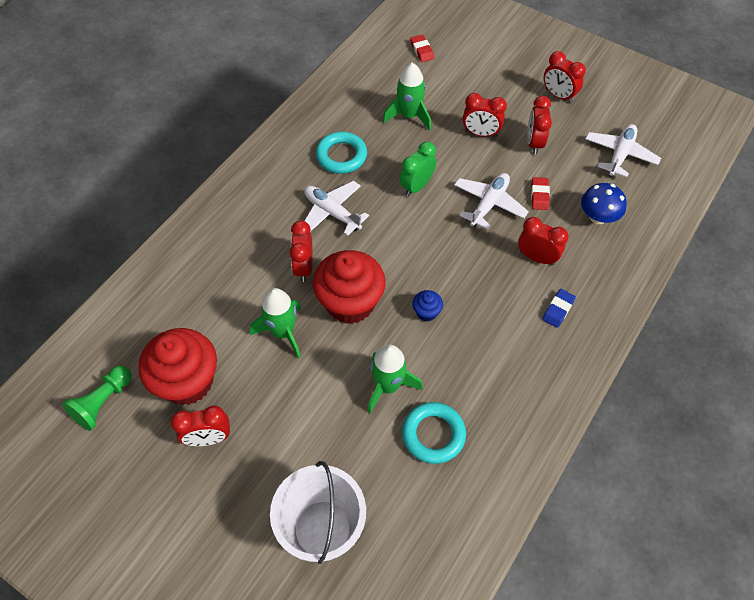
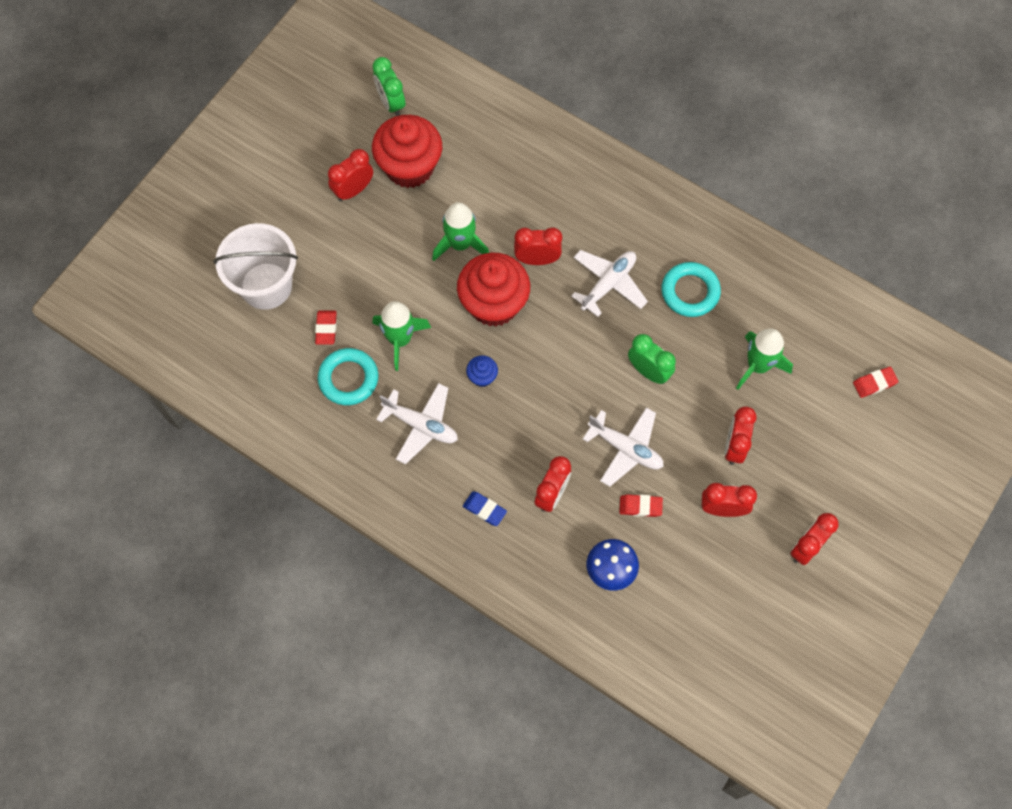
camera: 90 degrees right, 10 degrees up
(103, 402) = (391, 103): green pawn -> green clock
(208, 438) = (353, 190): red clock -> red clock turned 60 degrees clockwise
(376, 460) = (326, 328): none -> red eraser
(620, 155) = (709, 611): white plane -> white plane (421, 425)

